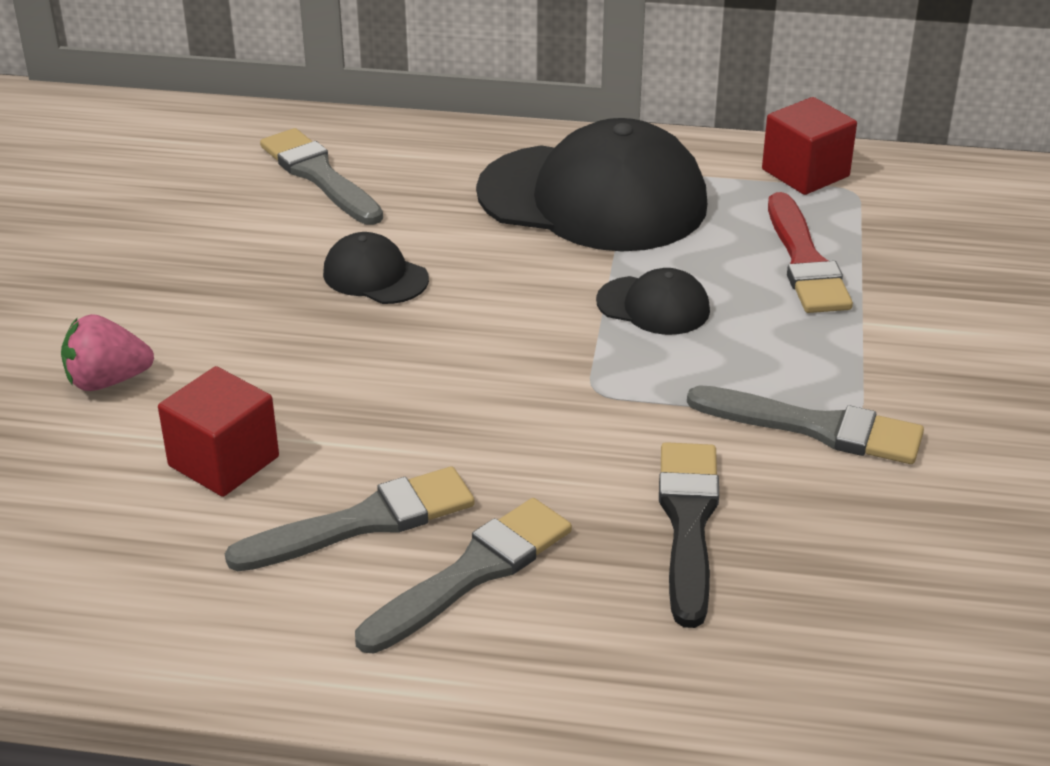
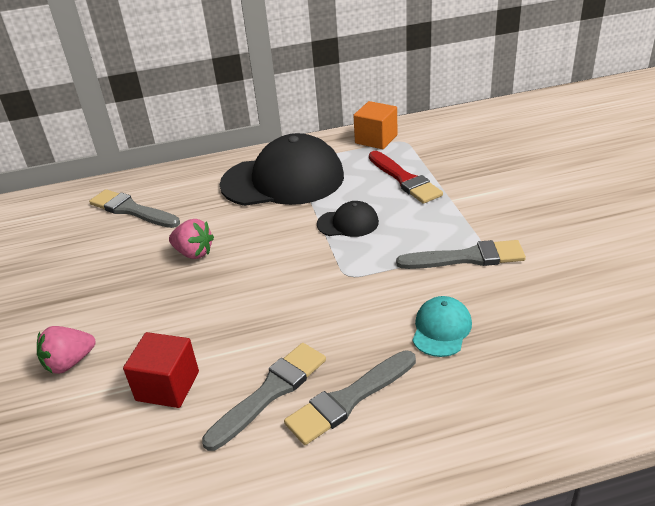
camera: 20 degrees left, 0 degrees up
(375, 276) = (194, 253): black cap -> pink strawberry
(472, 573) = (349, 399): grey brush -> grey brush turned 150 degrees counterclockwise
(688, 523) = (441, 329): black brush -> turquoise cap
(805, 173) = (376, 139): red cube -> orange cube

